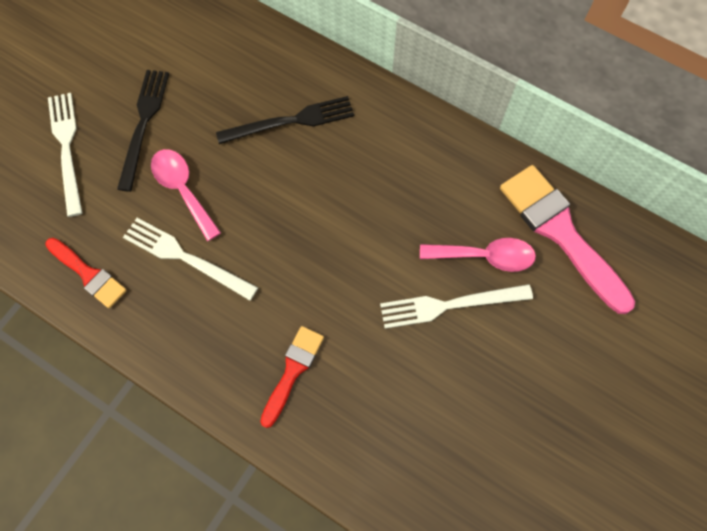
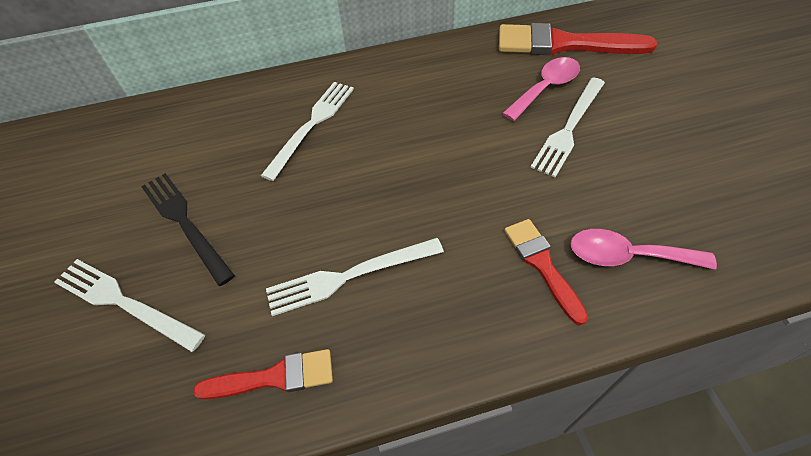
camera: 45 degrees left, 15 degrees down
(183, 189) = (282, 234): pink spoon -> pink spoon (627, 256)
(291, 121) = (312, 125): black fork -> white fork
(561, 233) = (564, 44): pink brush -> red brush

